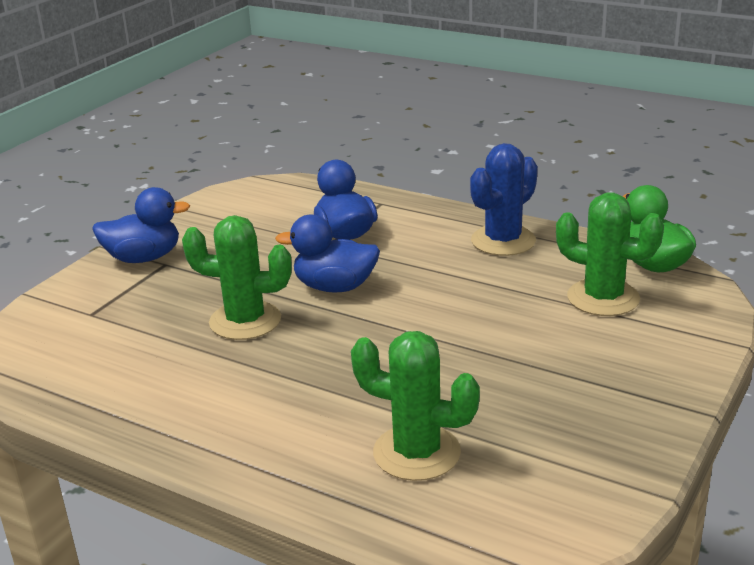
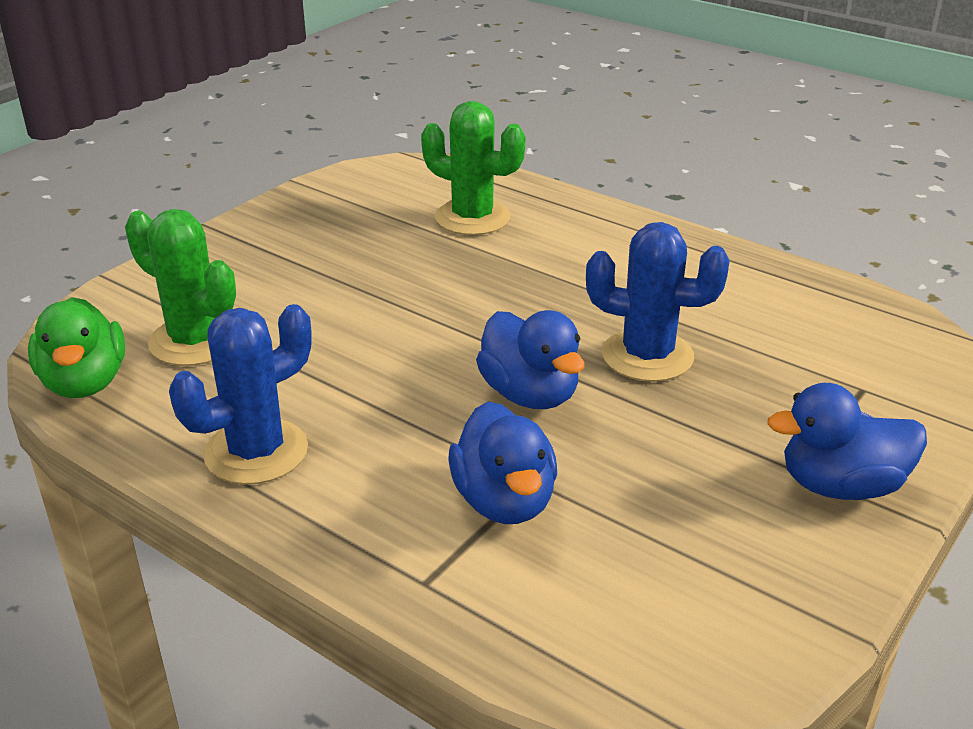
camera: 175 degrees left, 5 degrees up
(245, 321) = (647, 356): green cactus -> blue cactus
(335, 287) = (530, 394): blue duck -> blue duck turned 45 degrees clockwise

